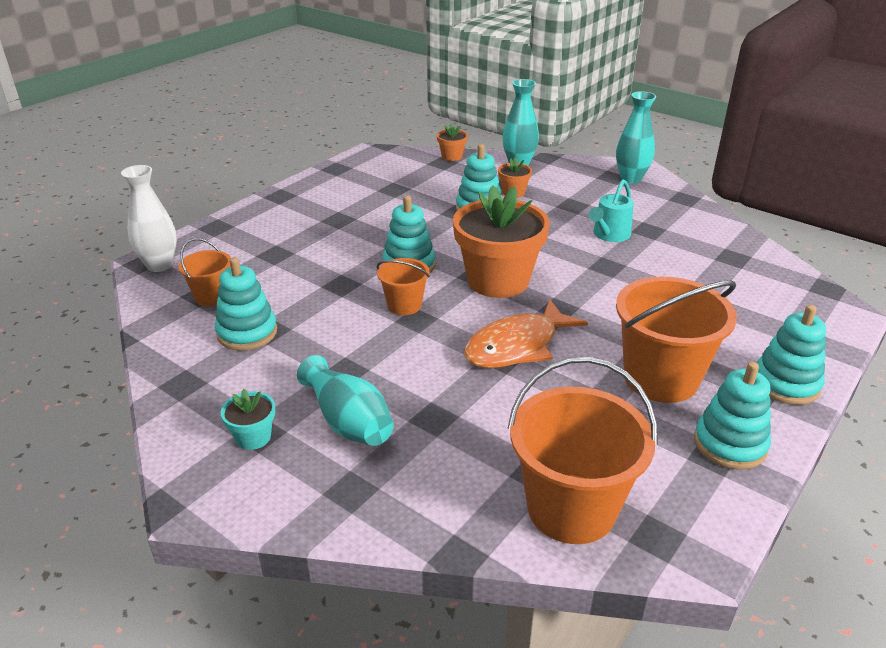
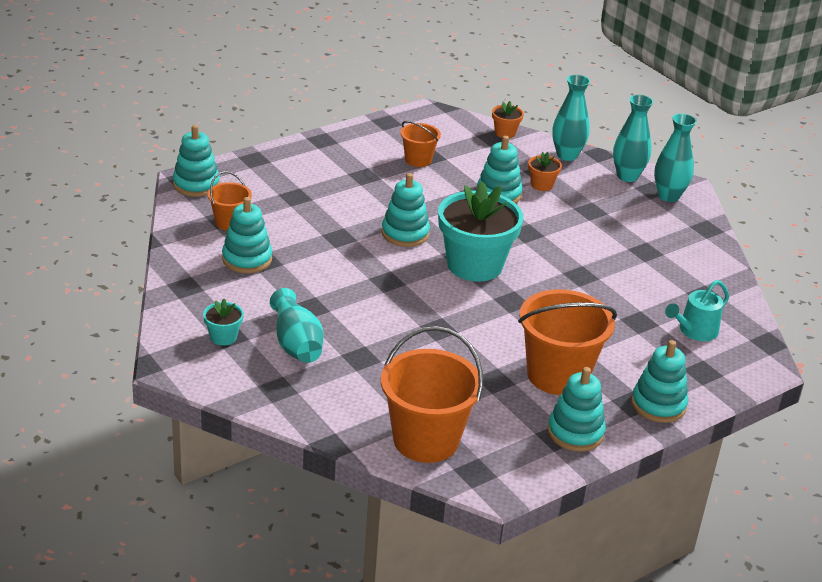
camera: 15 degrees right, 0 degrees up
(159, 265) = (196, 184): white vase -> turquoise stacking toy
(404, 305) = (383, 267): orange bucket -> orange bucket (418, 160)
(498, 280) = (474, 265): orange flower pot -> turquoise flower pot
(517, 346) = (457, 322): orange fish -> none
(583, 170) = (627, 176): none -> turquoise vase
(609, 235) = (604, 247): turquoise watering can -> turquoise watering can (695, 331)

